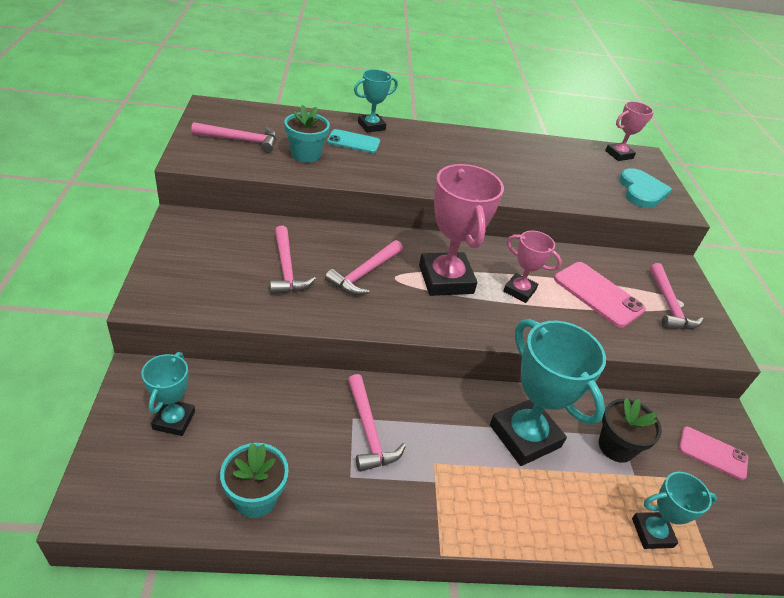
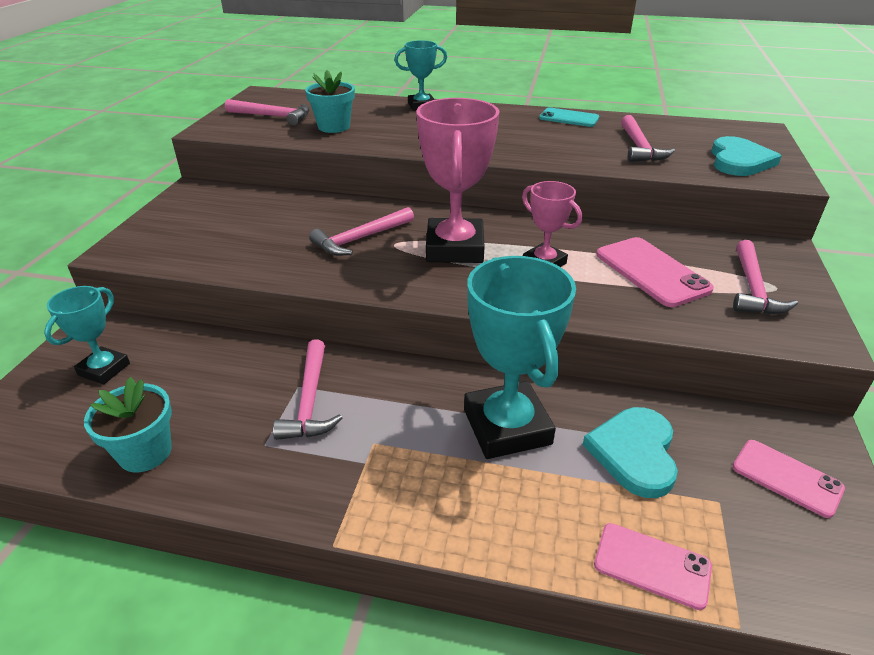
camera: 20 degrees right, 5 degrees down
(286, 269) = (275, 231): pink hammer -> pink hammer (639, 147)
(353, 142) = (393, 117): turquoise phone -> turquoise phone (569, 118)
(616, 446) = (634, 453): black flower pot -> turquoise heart
(619, 154) = (722, 129): pink trophy -> none
(652, 533) = (652, 565): turquoise trophy -> pink phone

